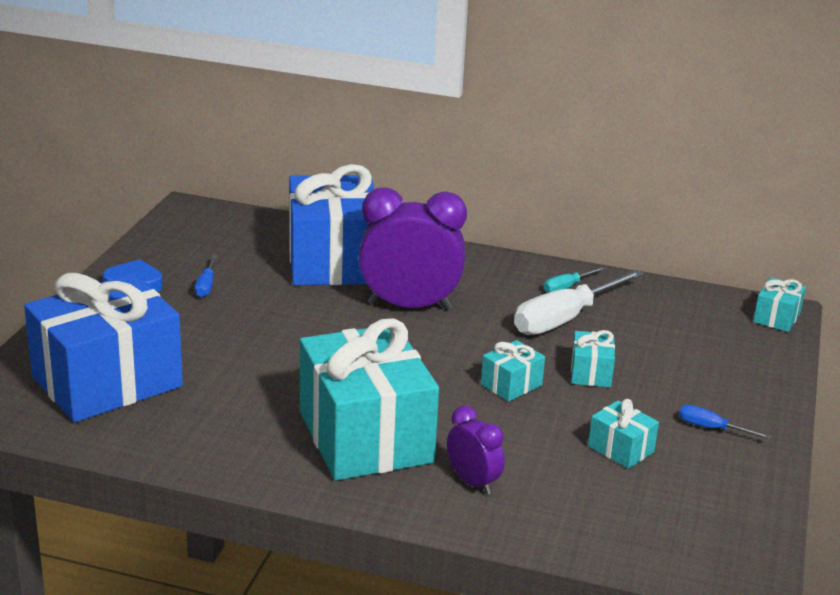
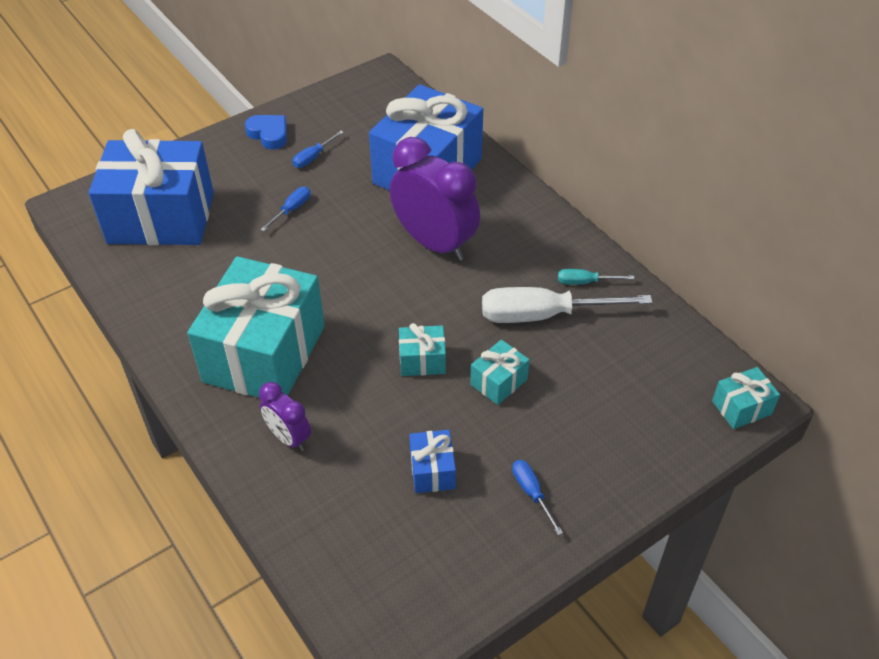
camera: 40 degrees right, 20 degrees up
(240, 329) = (291, 210): none -> blue screwdriver
(473, 482) = (289, 438): purple clock -> purple clock turned 135 degrees clockwise
(621, 449) = (432, 471): turquoise gift -> blue gift

